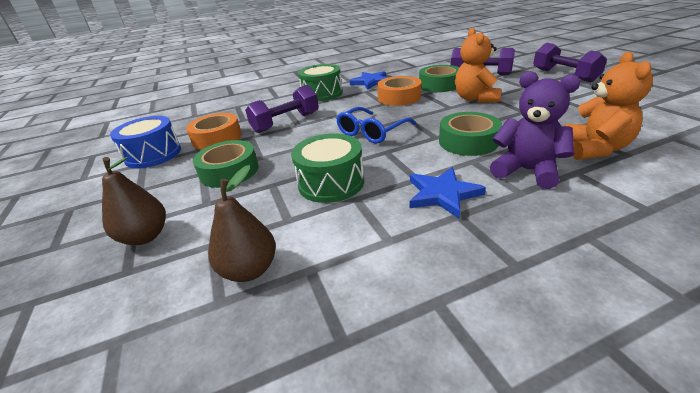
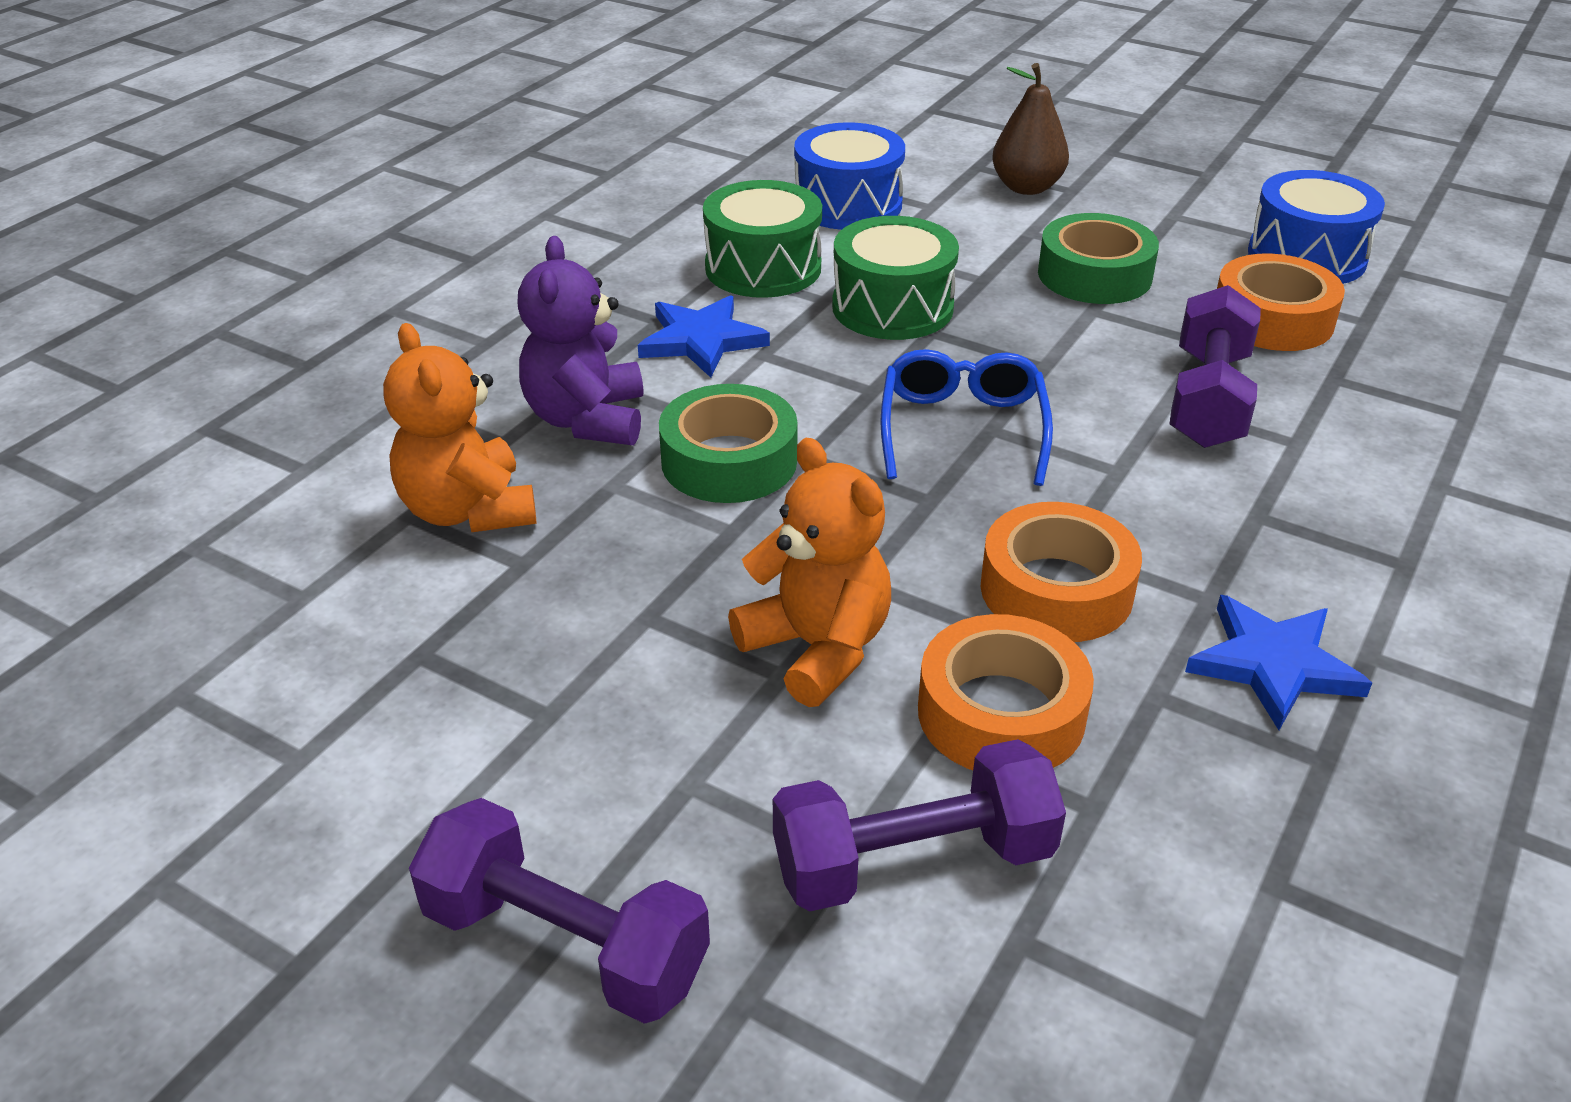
camera: 140 degrees right, 5 degrees up
(250, 270) = (848, 204): brown pear -> blue drum
(322, 94) = (1327, 541): green drum -> green drum (763, 268)
(439, 85) = (1001, 713): green tape -> orange tape
(527, 171) = (587, 420): purple teddy bear -> purple teddy bear turned 90 degrees clockwise

